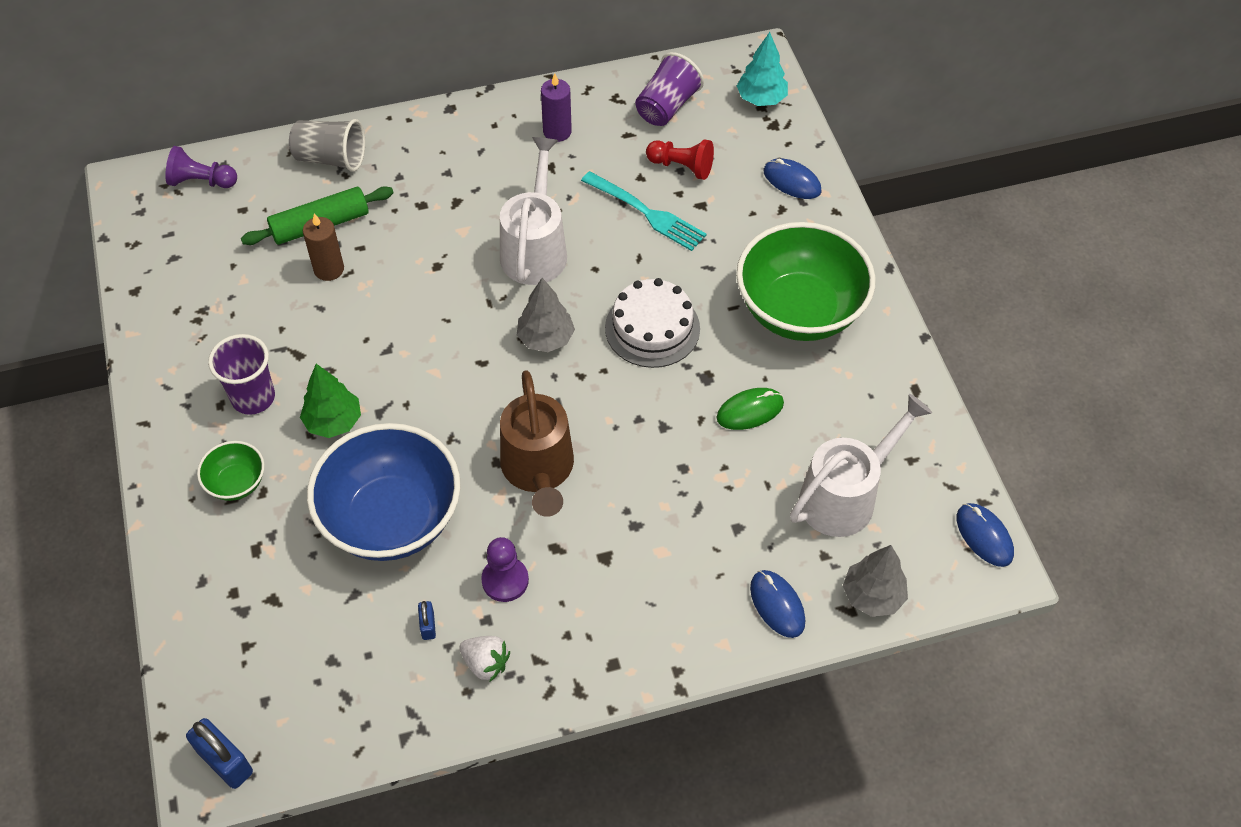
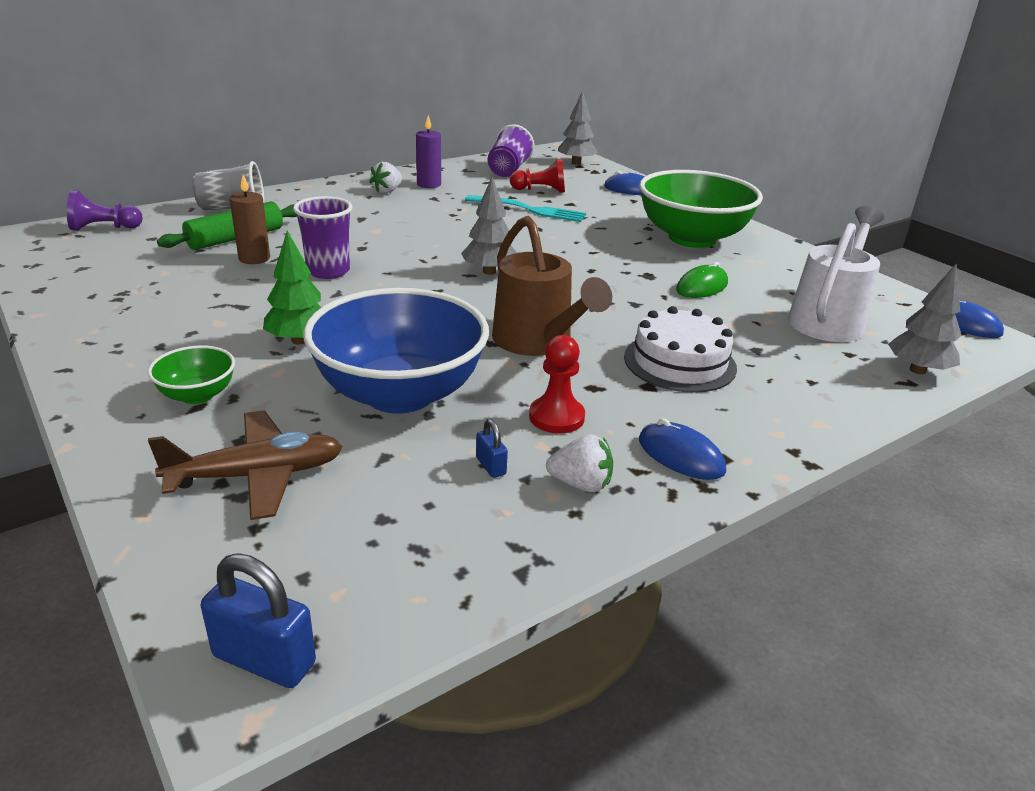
camera: 20 degrees left, 25 degrees down
(253, 397) = (199, 336): purple cup -> purple cup (328, 271)
(259, 592) = (257, 476): none -> brown plane
(504, 142) = (387, 191): none -> white strawberry
(505, 580) = (556, 417): purple pawn -> red pawn
(535, 248) = (447, 232): white watering can -> none
(652, 328) = (580, 257): white cake -> white cake (679, 362)
(761, 99) = (576, 163): turquoise tree -> grey tree
(777, 605) = (842, 389): blue mouse -> blue mouse (680, 456)

